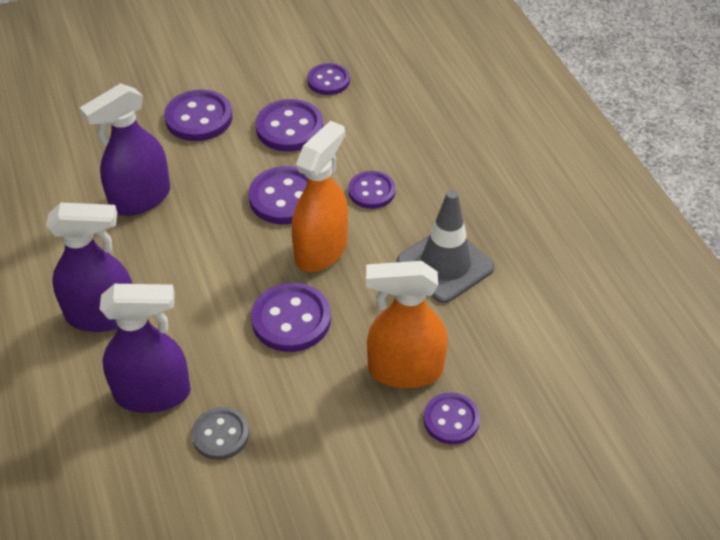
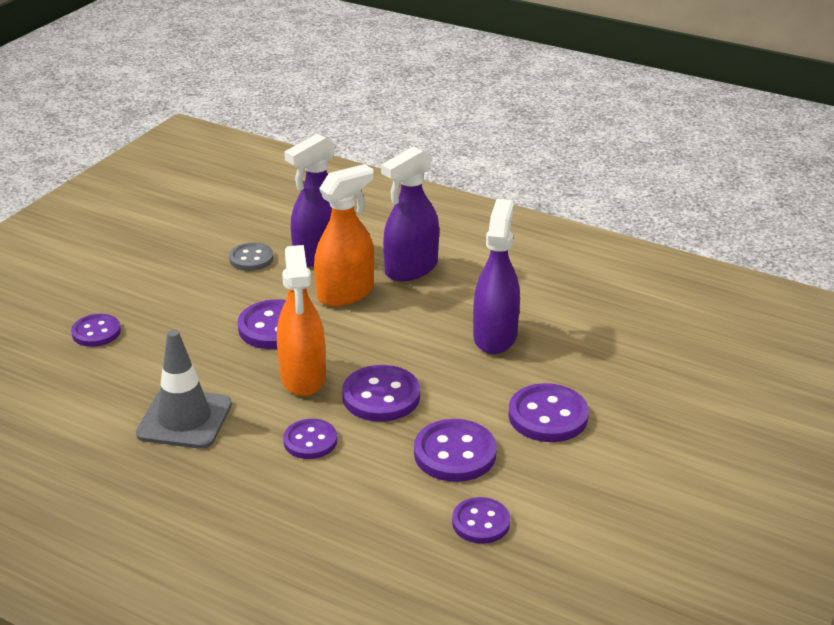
camera: 140 degrees right, 15 degrees down
(405, 370) = (156, 341): orange spray bottle -> orange spray bottle (346, 293)

